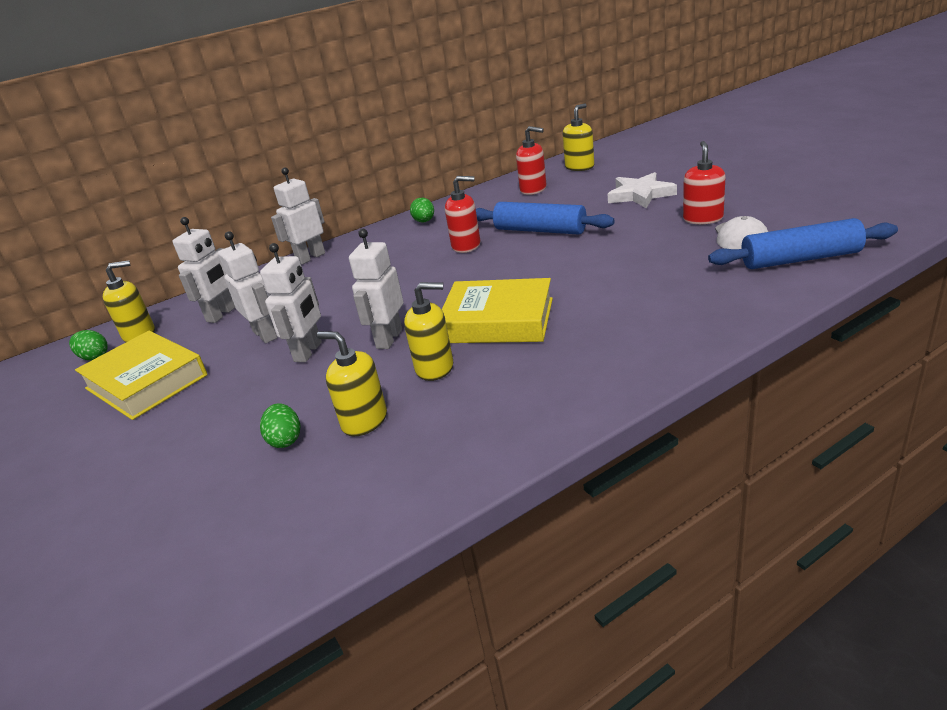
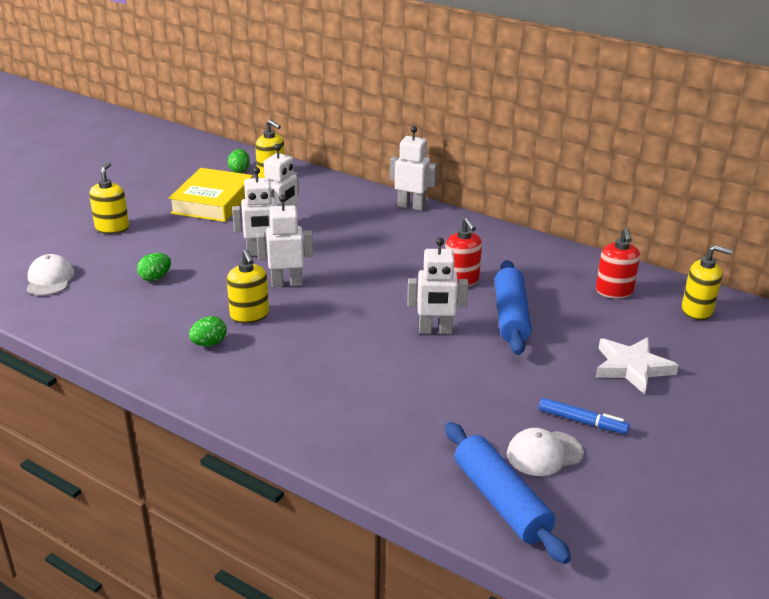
camera: 60 degrees right, 0 degrees up
(185, 556) = (50, 279): none -> white cap
(222, 314) = (307, 198): white robot -> white robot (435, 331)
(364, 421) = (179, 302): yellow soap dispenser -> yellow soap dispenser (112, 228)
(424, 221) = (506, 244): green egg -> green egg (209, 343)
(498, 320) = (326, 329): yellow book -> none
(703, 219) = (582, 421): red soap dispenser -> blue marker

